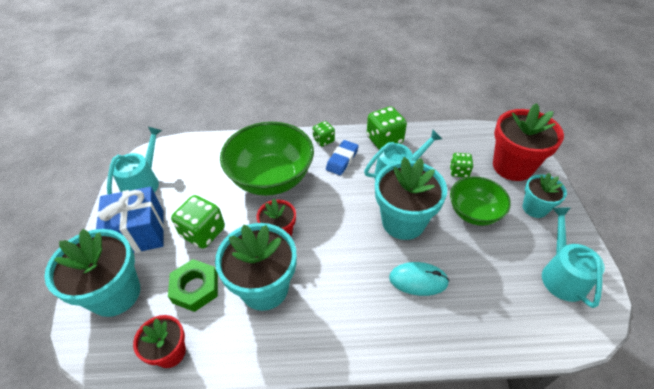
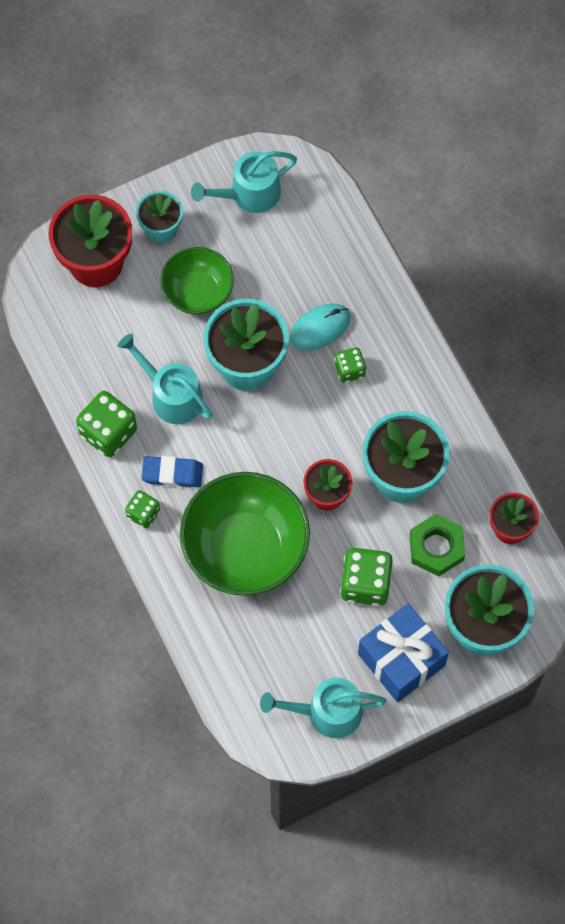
camera: 115 degrees left, 20 degrees up
(418, 280) = (320, 328): turquoise mouse -> turquoise mouse turned 75 degrees clockwise
(459, 172) = (133, 323): green dice -> green dice (349, 370)

